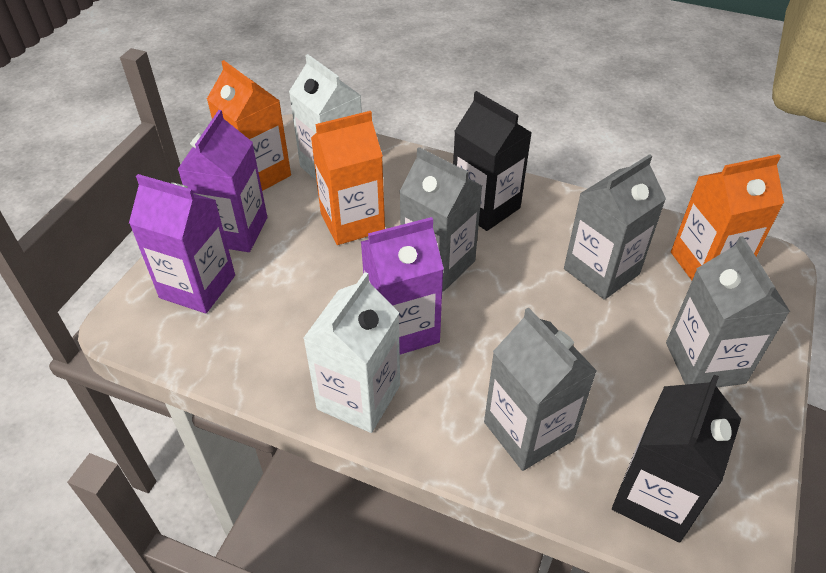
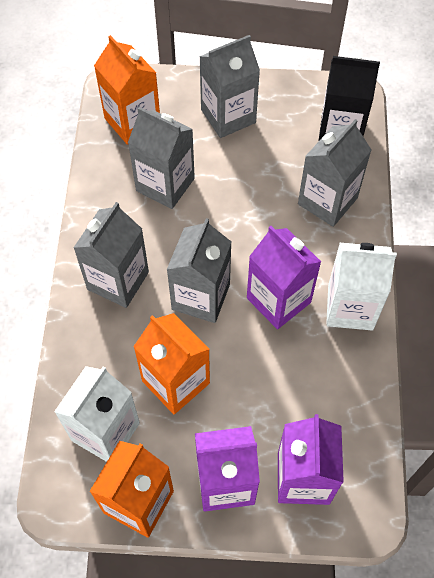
camera: 110 degrees left, 15 degrees up
(485, 207) = (118, 280): black carton -> grey carton

